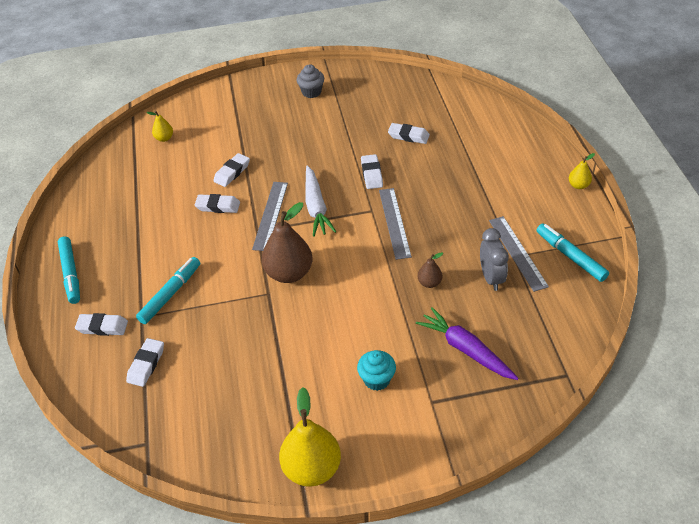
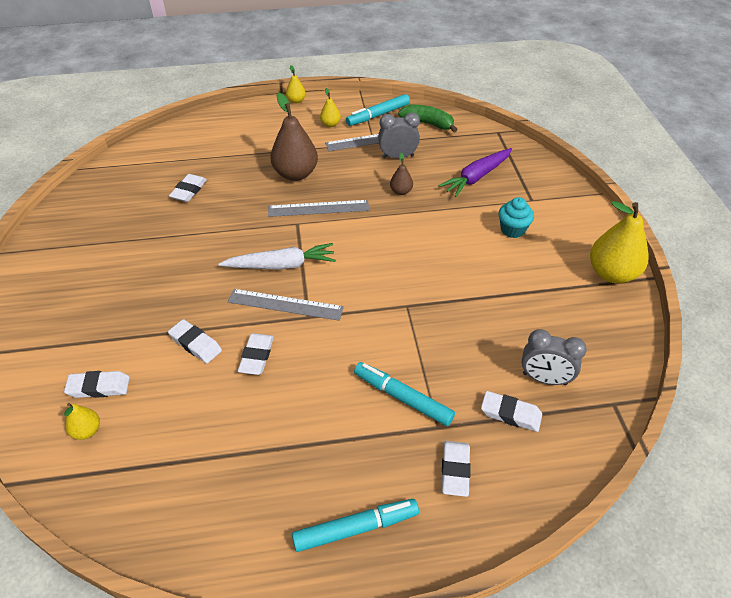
camera: 90 degrees left, 0 degrees up
(179, 392) = (544, 379): none -> grey clock
(289, 273) = (379, 288): brown pear -> brown pear (295, 174)
(311, 92) = (66, 266): grey cupcake -> none
(371, 174) = (241, 220): white eraser -> white eraser (99, 387)
(539, 217) = (330, 124): none -> yellow pear
(565, 303) = (427, 124): none -> green banana

